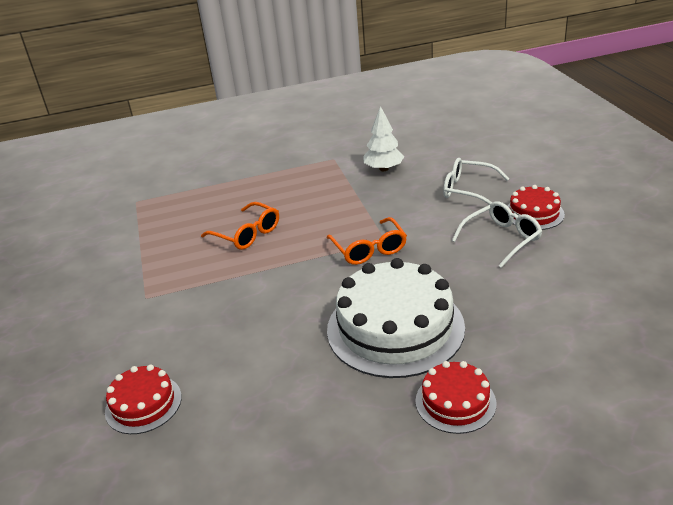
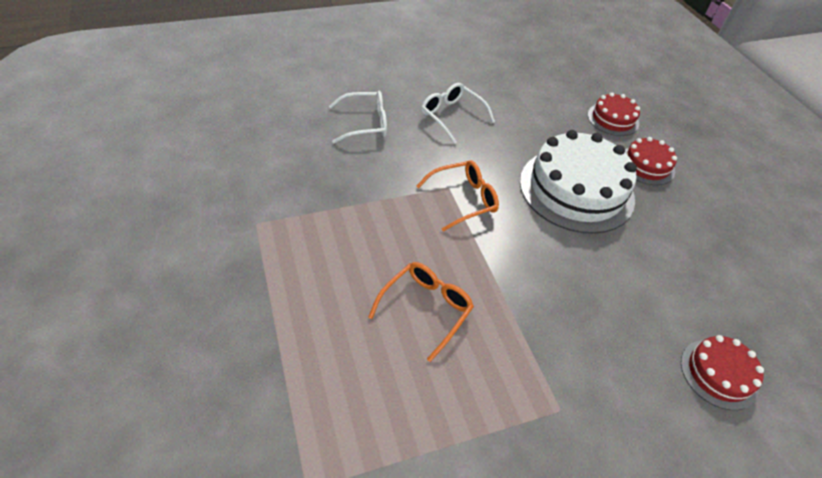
camera: 100 degrees left, 15 degrees up
(384, 169) = (301, 179): white tree -> none
(468, 190) = (365, 123): white glasses -> white glasses turned 120 degrees counterclockwise
(534, 213) = (414, 93): red cake -> red cake (613, 119)

